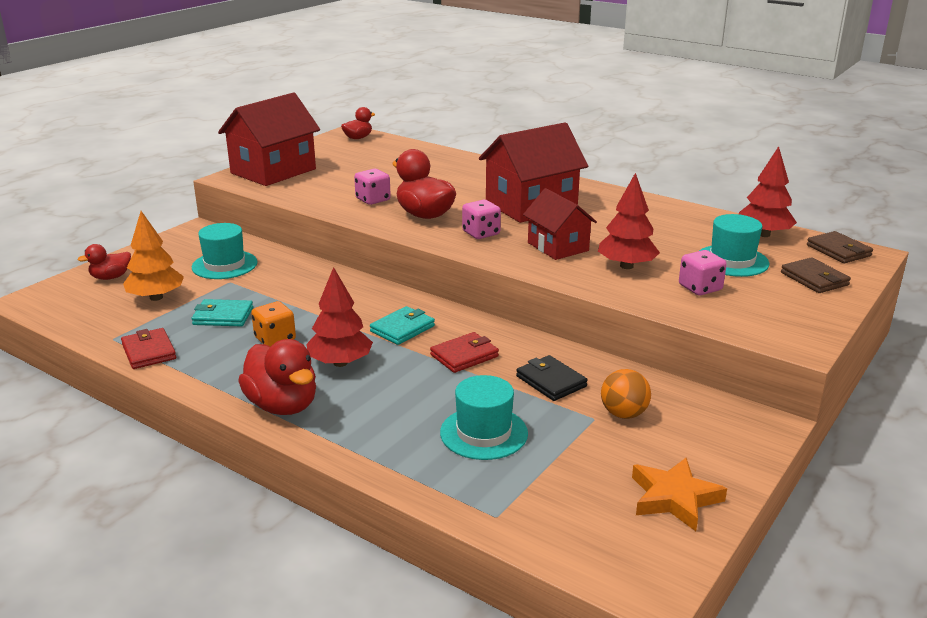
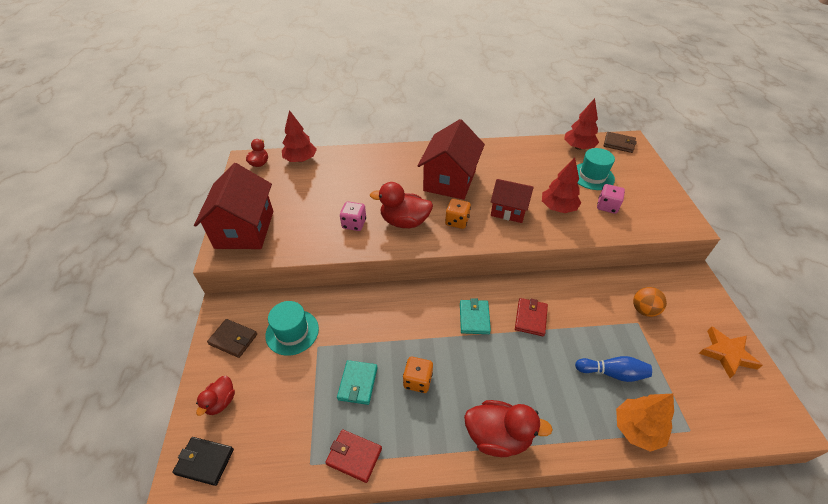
camera: 40 degrees left, 20 degrees up
(156, 297) = (286, 398): orange tree -> orange tree (637, 429)
(223, 316) = (357, 383): turquoise wallet -> turquoise wallet turned 45 degrees counterclockwise
(340, 363) = (480, 373): red tree -> red tree (300, 160)
(481, 233) = (457, 221): pink dice -> orange dice
(484, 433) = (612, 373): turquoise hat -> blue bowling pin
(551, 381) = (590, 309): black wallet -> black wallet (205, 461)
(814, 279) = (636, 171): brown wallet -> brown wallet (233, 339)

